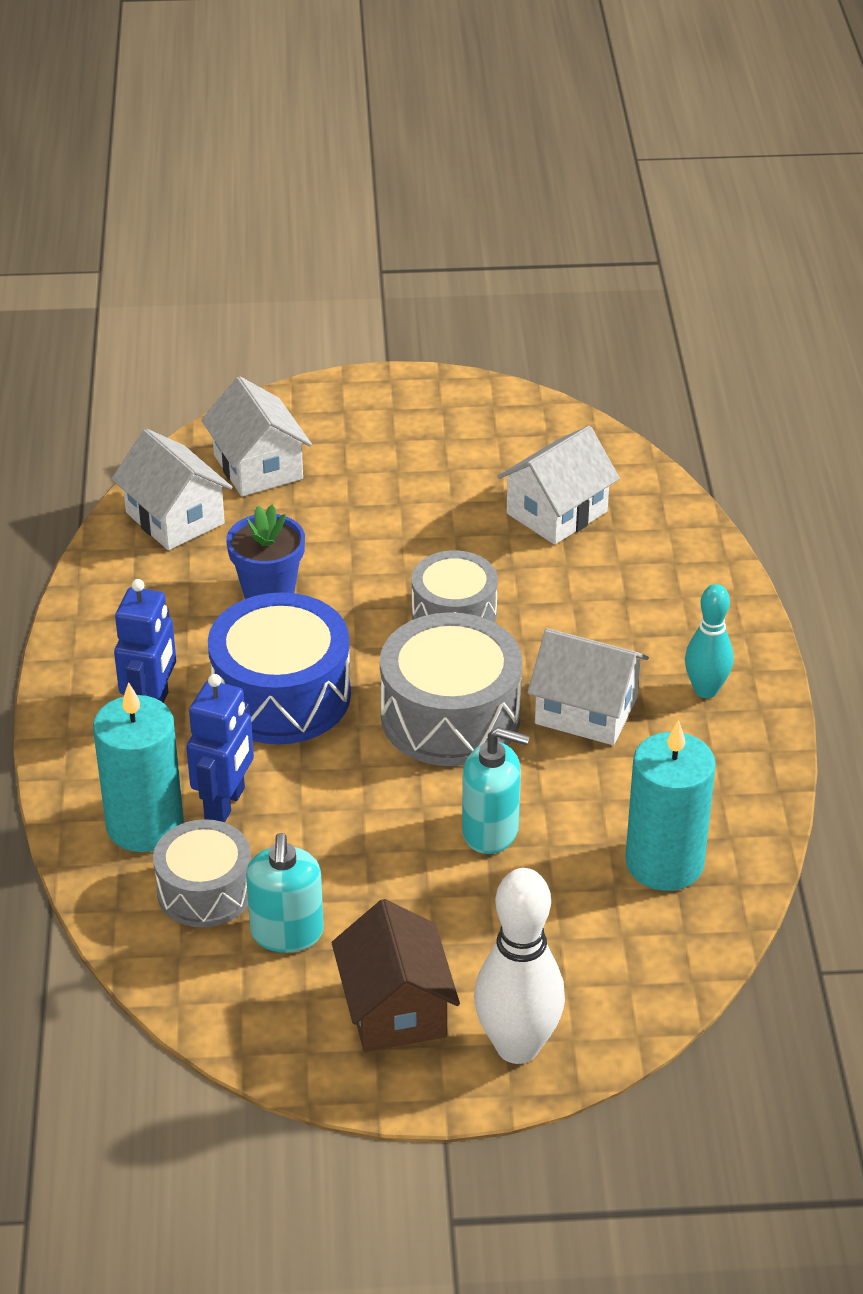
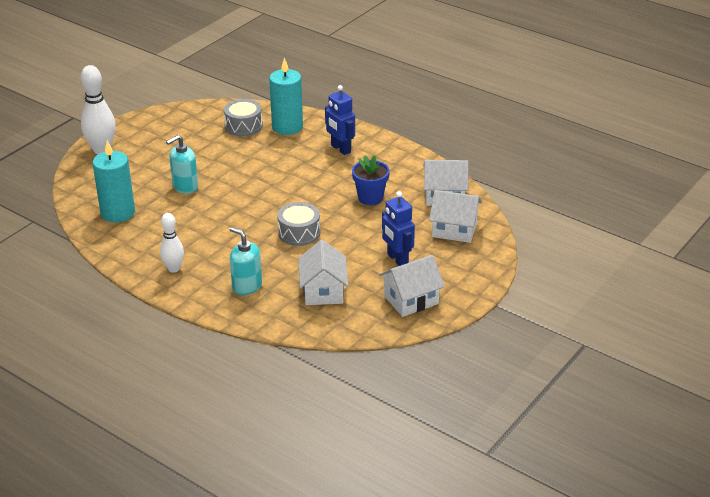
camera: 130 degrees right, 5 degrees down
(225, 804) = (274, 144): blue robot -> blue robot (397, 259)
(281, 695) = (310, 176): blue drum -> none
(287, 933) = (205, 132): turquoise soap dispenser -> turquoise soap dispenser (247, 286)
(395, 1008) = (148, 137): brown house -> none
(450, 716) = (248, 205): grey drum -> none
(586, 710) = (206, 235): white house -> white house (411, 300)
(705, 690) = (173, 268): turquoise bowling pin -> white bowling pin

